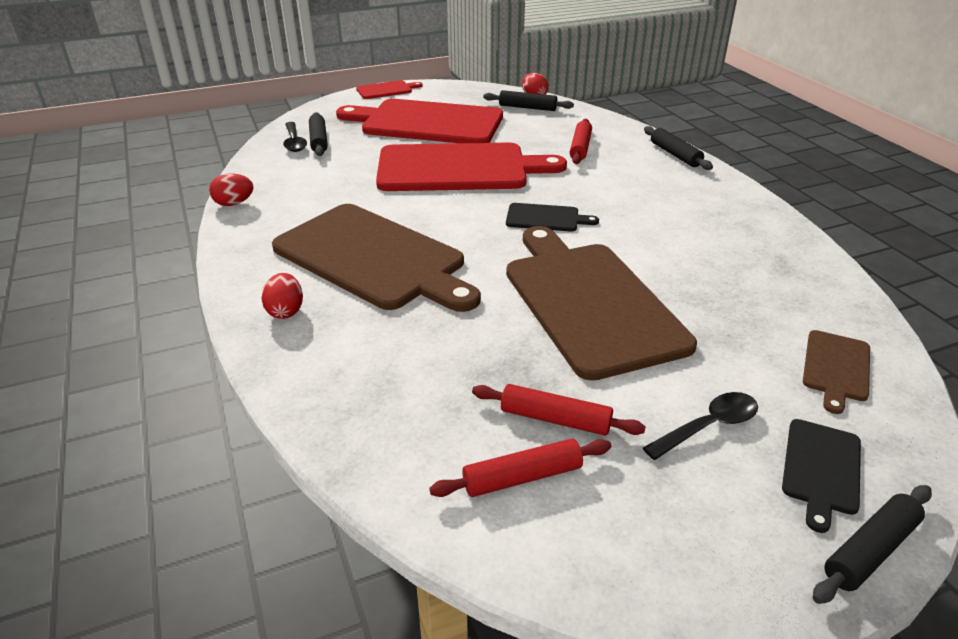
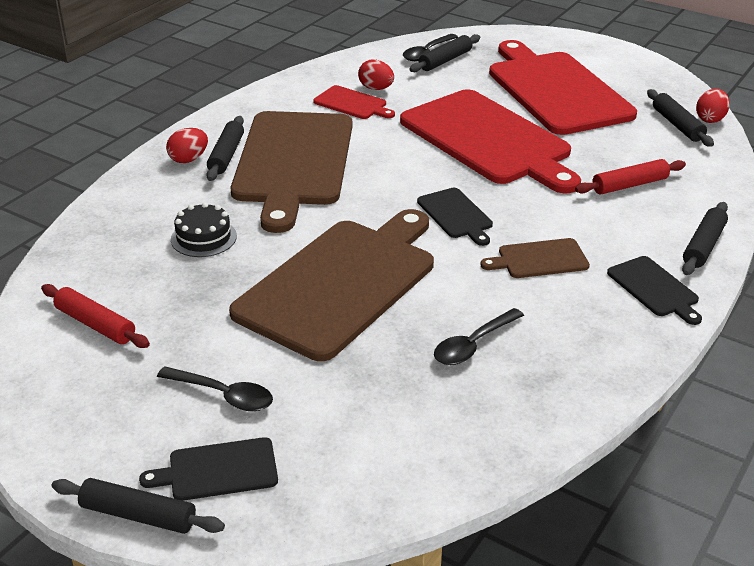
camera: 55 degrees right, 0 degrees up
(234, 203) = (301, 76): red egg -> red egg (376, 88)
(310, 287) = (226, 155): none -> black rolling pin
(386, 90) = (592, 44): red cutting board -> red cutting board (352, 104)
(438, 350) = (203, 238): none -> black cake
(555, 419) = (168, 317): red rolling pin -> none
(709, 187) = (654, 288): none -> black cutting board
(723, 275) = (473, 345): none -> black spoon
(836, 368) = (378, 452): brown cutting board -> brown cutting board (539, 259)

